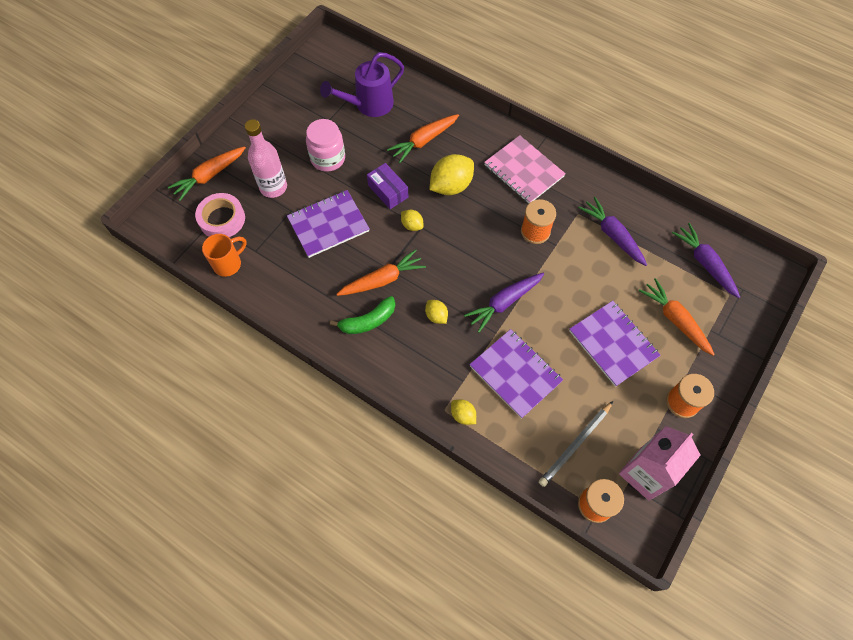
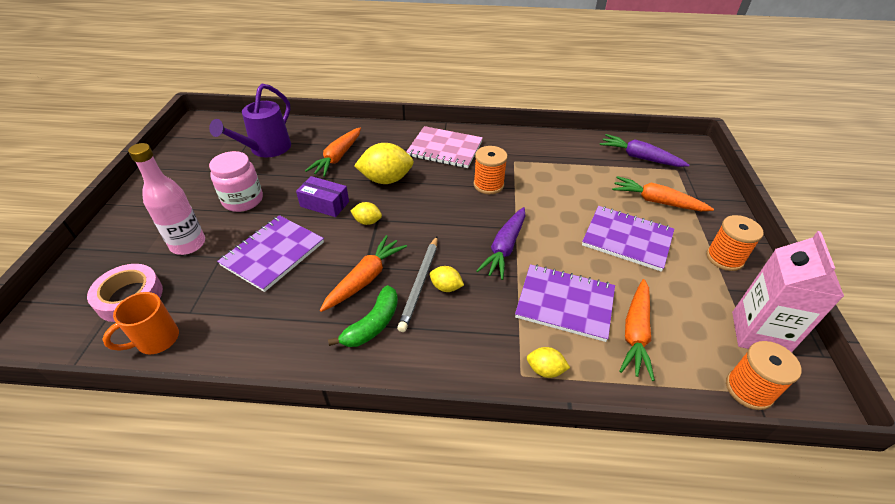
camera: 30 degrees left, 20 degrees down
(209, 176) = (97, 261): orange carrot -> orange carrot (635, 333)
(228, 264) = (156, 340): orange mug -> orange mug turned 150 degrees counterclockwise
(451, 186) = (386, 180): yellow lemon -> yellow lemon turned 60 degrees clockwise
(575, 445) = (676, 340): grey pencil -> grey pencil (420, 284)
(612, 235) = (554, 165): purple carrot -> none

